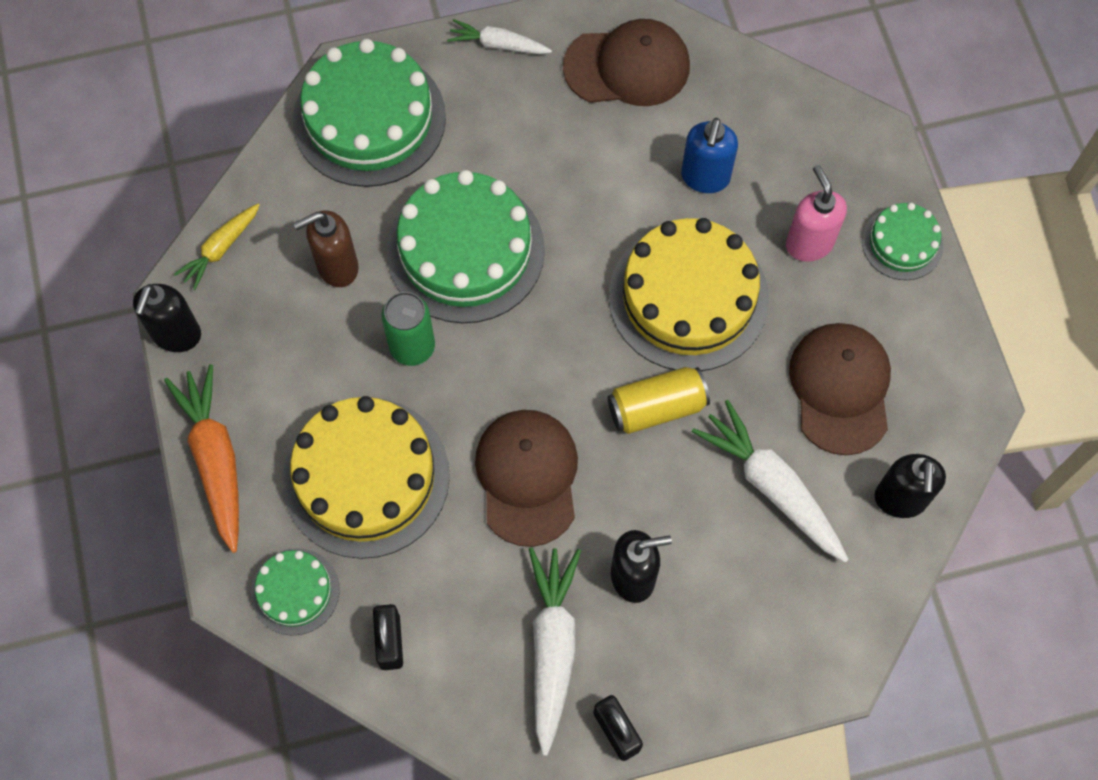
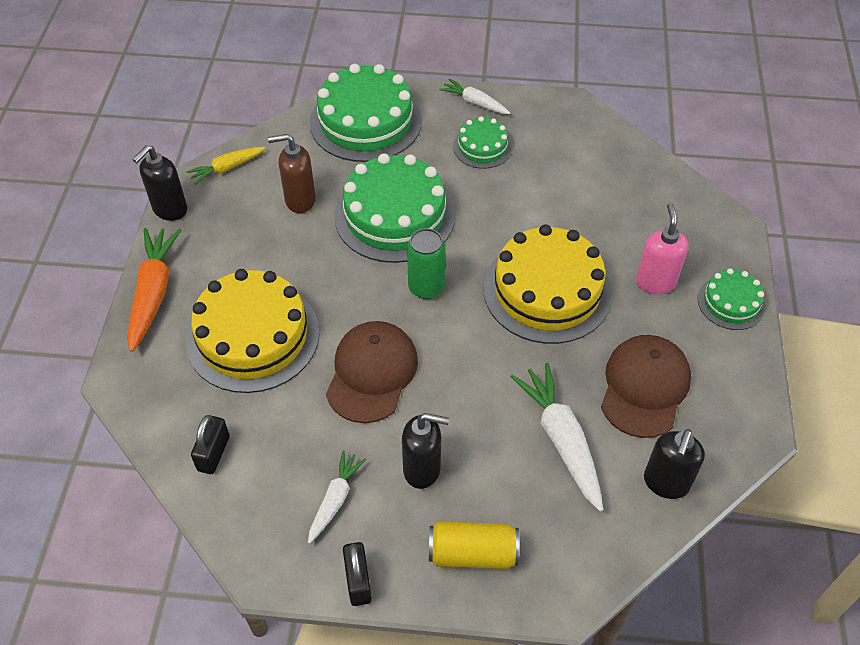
camera: 20 degrees right, 15 degrees down
(295, 591) = (162, 395): green cake -> green cake (482, 147)
(412, 347) = (328, 264): green can -> green can (426, 287)
(552, 648) = (335, 500): white carrot -> white carrot, size x0.59
(627, 66) = (561, 138): brown cap -> none
(656, 408) = (492, 356): yellow can -> yellow can (472, 553)
(705, 177) = (591, 219): blue soap dispenser -> none

